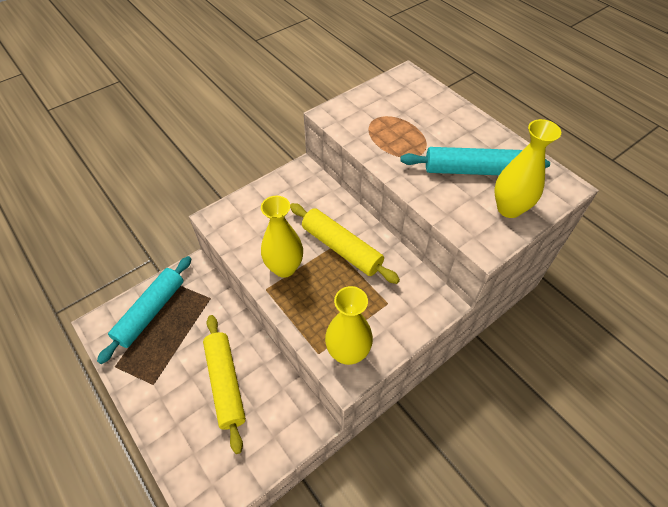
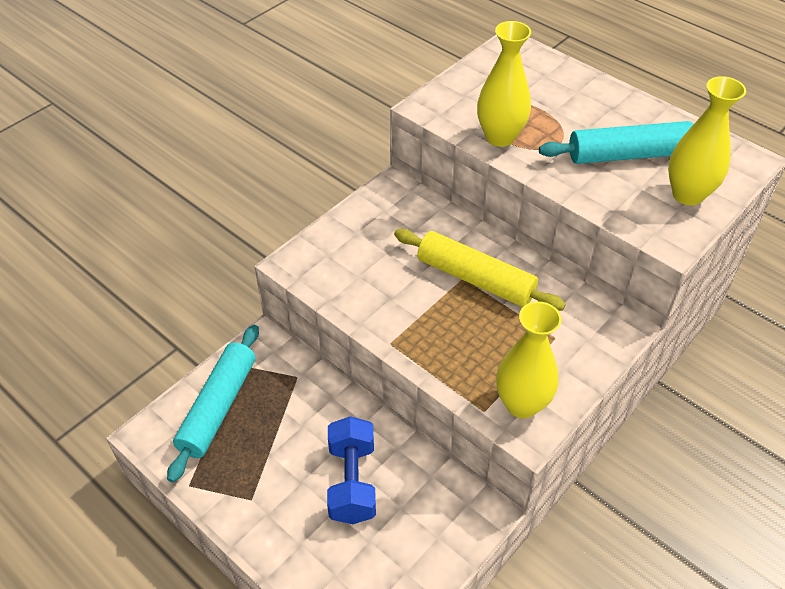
camera: 10 degrees left, 5 degrees down
(226, 383) = (352, 482): yellow rolling pin -> blue dumbbell
(284, 268) = (407, 313): yellow vase -> yellow vase (500, 137)

